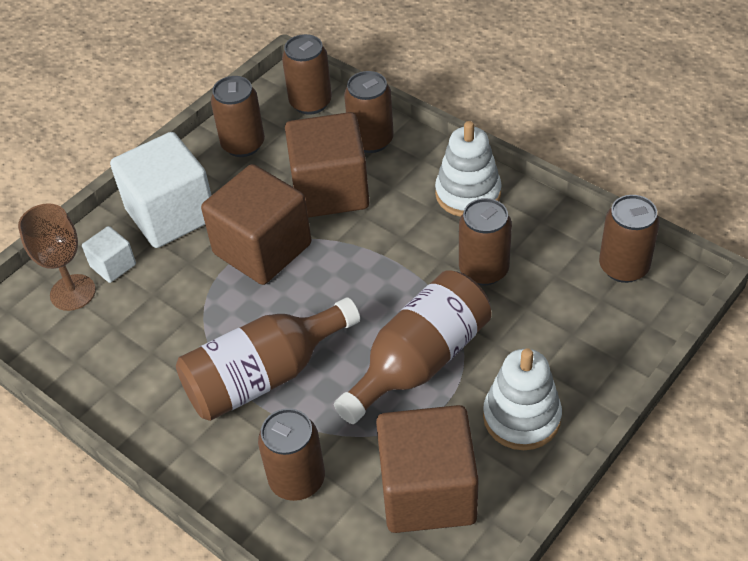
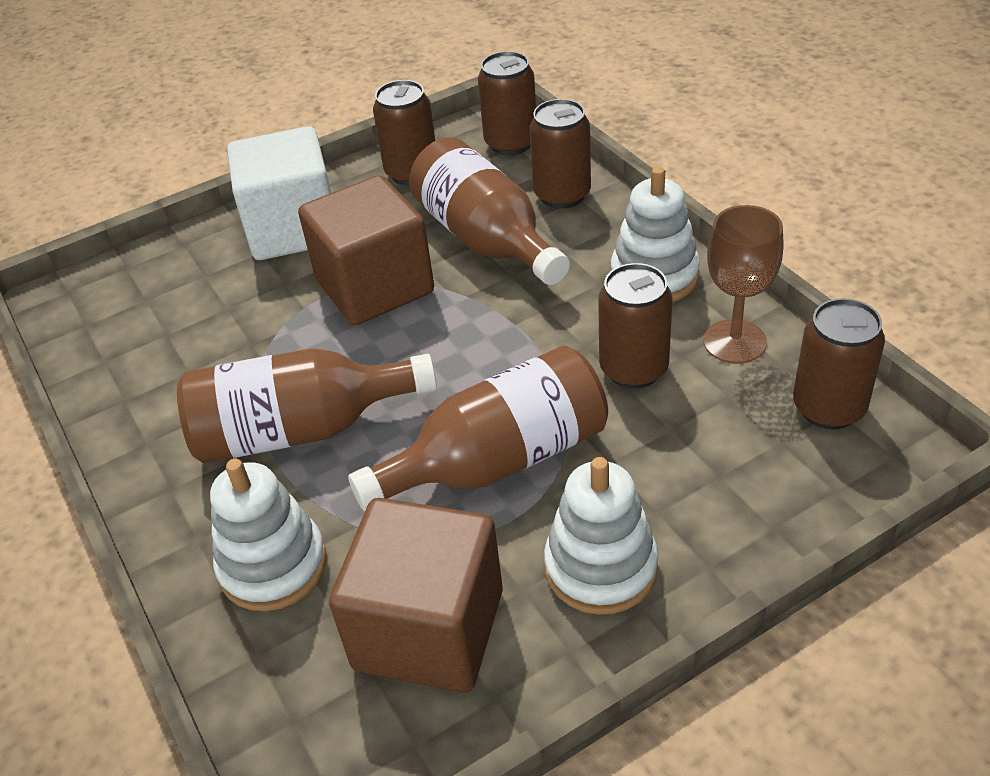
camera: 20 degrees right, 5 degrees down
(73, 292) = (144, 288): brown goblet -> brown goblet (734, 342)
(113, 265) = (202, 269): white cube -> none
(297, 479) = (273, 565): brown can -> white stacking toy
(330, 190) = (486, 239): brown cube -> brown bottle

